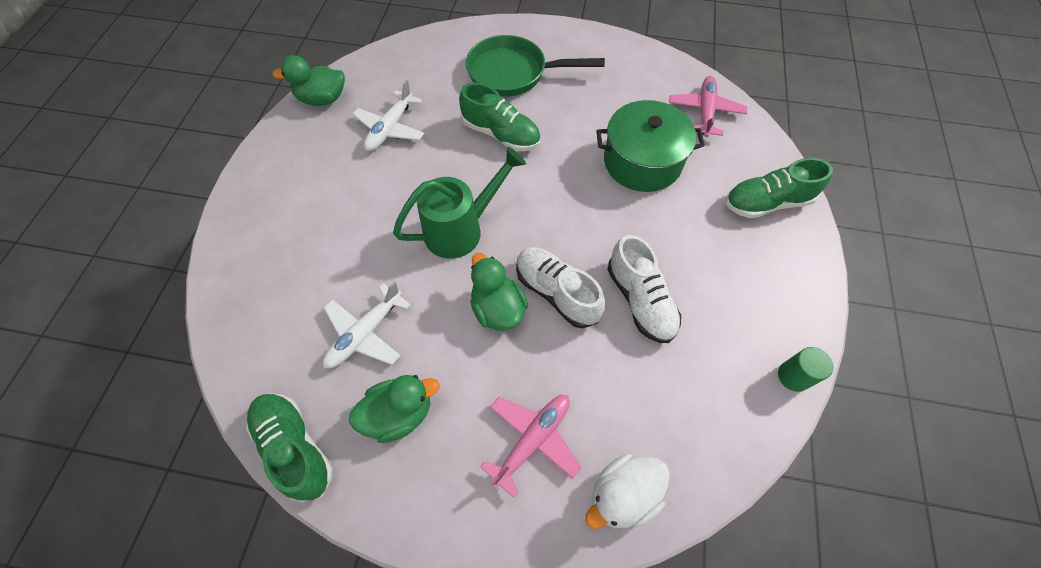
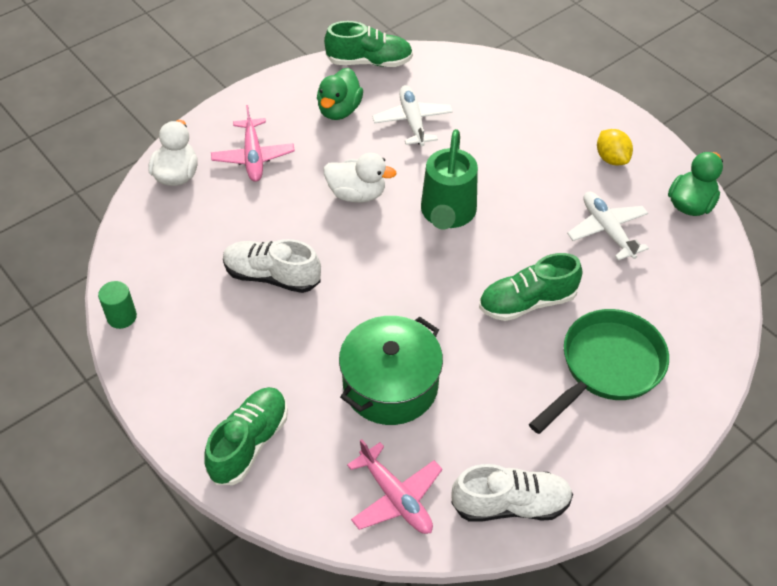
camera: 130 degrees right, 10 degrees down
(304, 164) = (611, 158): none -> yellow lemon
(497, 308) = (357, 194): green duck -> white duck
(556, 292) = (333, 233): white shoe -> white shoe (510, 504)

